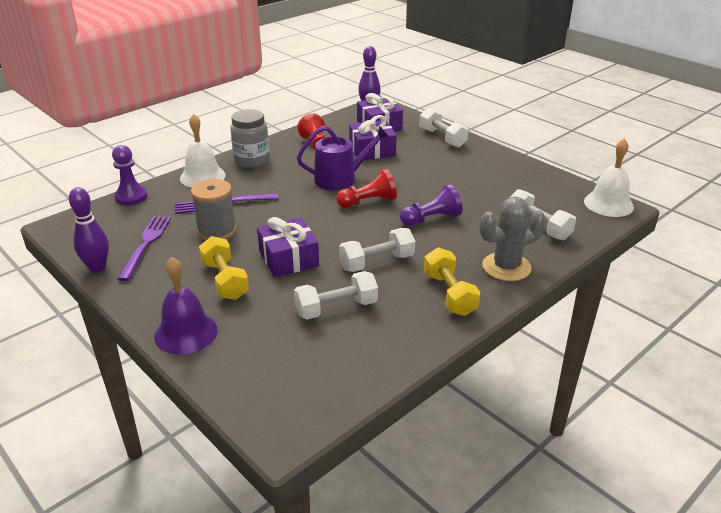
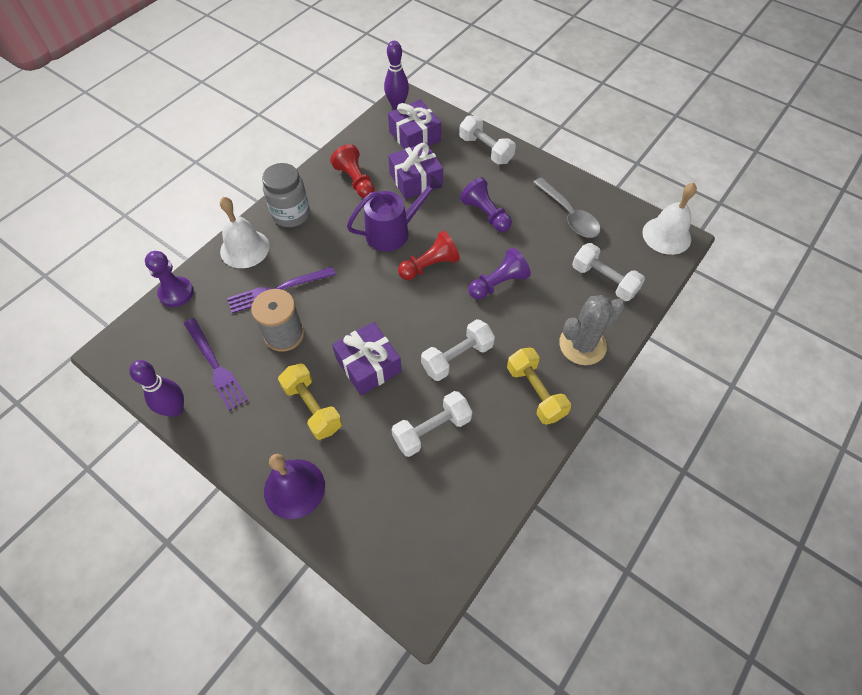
camera: 10 degrees left, 25 degrees up
(146, 244) = (215, 366): purple fork -> purple fork turned 150 degrees clockwise
(431, 175) = (485, 214): none -> purple pawn
(512, 183) = (569, 215): none -> grey spoon

